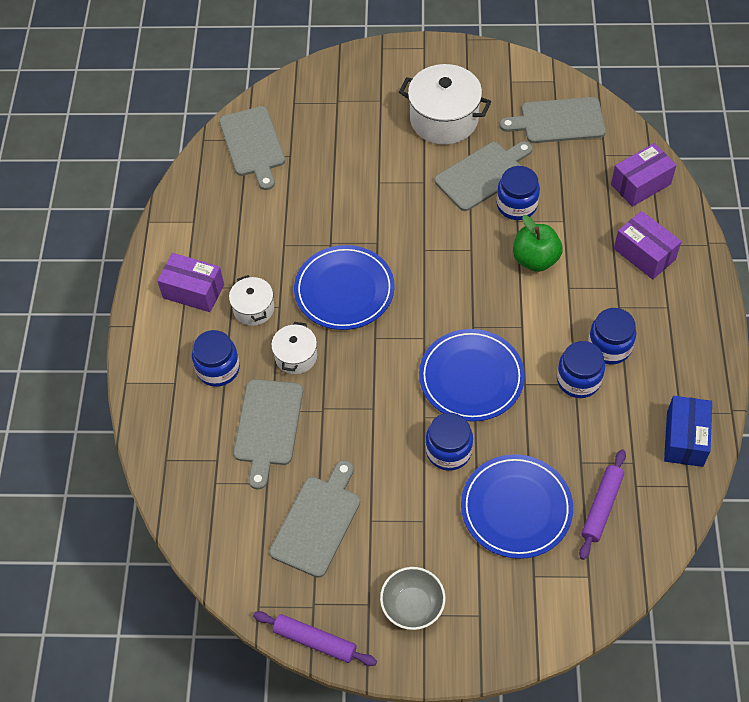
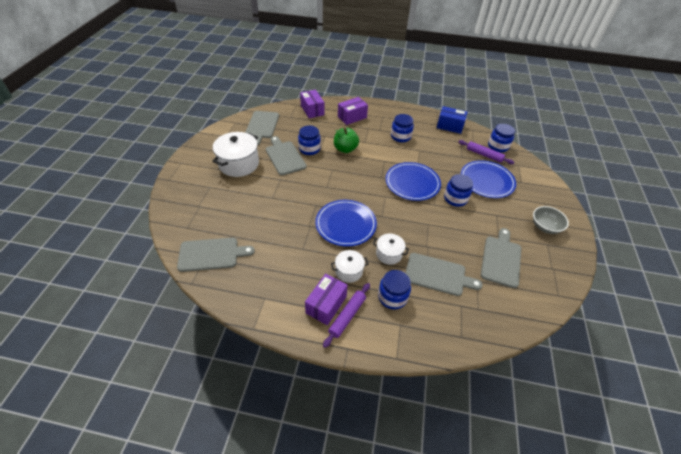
camera: 85 degrees left, 10 degrees down
(315, 641) = (574, 271): purple rolling pin -> purple rolling pin (347, 316)
(317, 522) = (501, 259): grey cutting board -> grey cutting board turned 75 degrees clockwise
(578, 380) = (417, 149): blue jar -> blue jar (498, 146)

